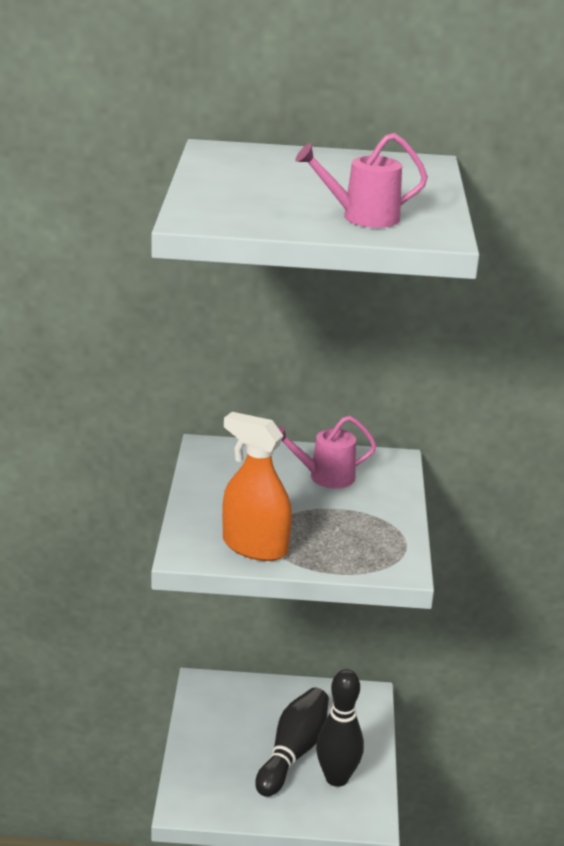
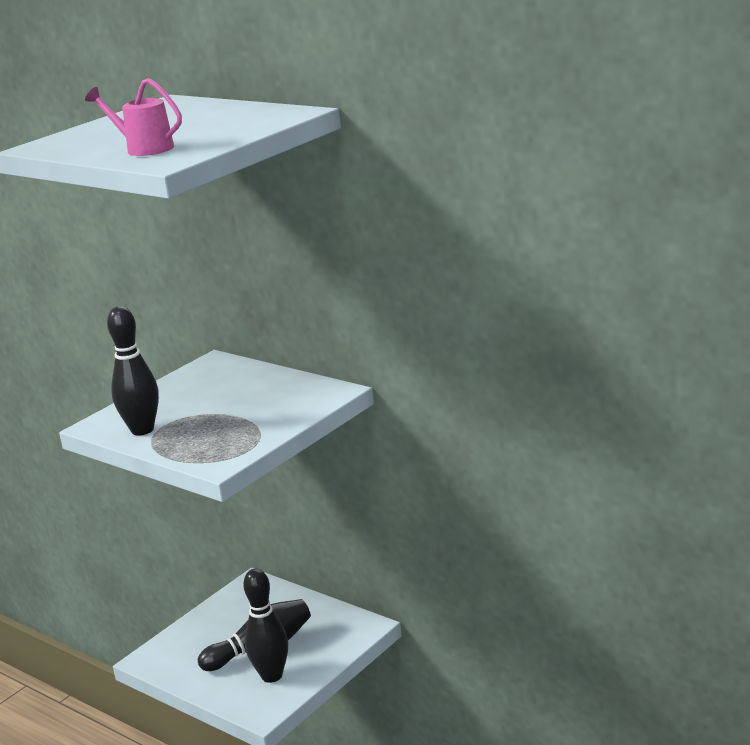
camera: 40 degrees right, 5 degrees down
(255, 546) = (142, 430): orange spray bottle -> black bowling pin
(324, 477) = (263, 394): pink watering can -> none

